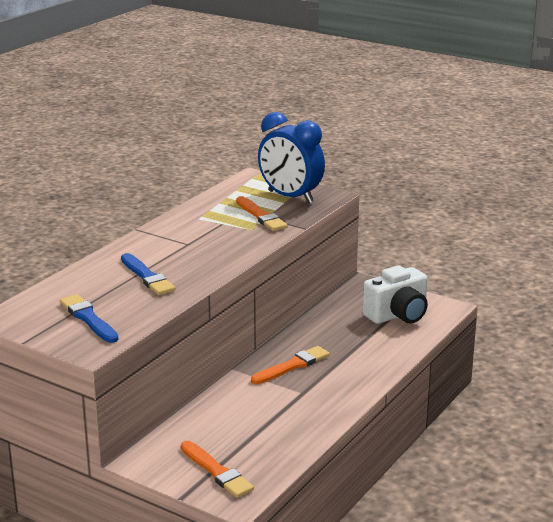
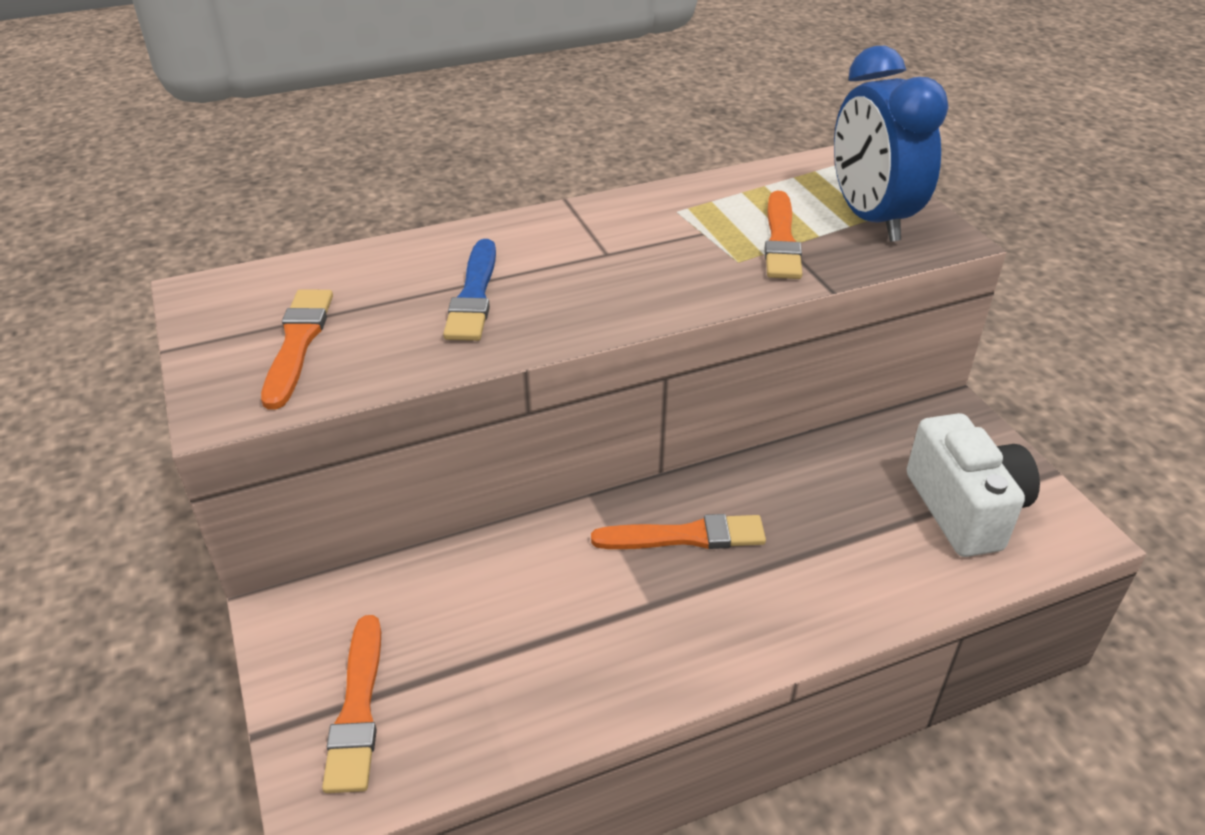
camera: 35 degrees right, 15 degrees up
(88, 318) = (297, 343): blue brush -> orange brush
(398, 315) = (965, 509): white camera -> white camera turned 105 degrees counterclockwise

